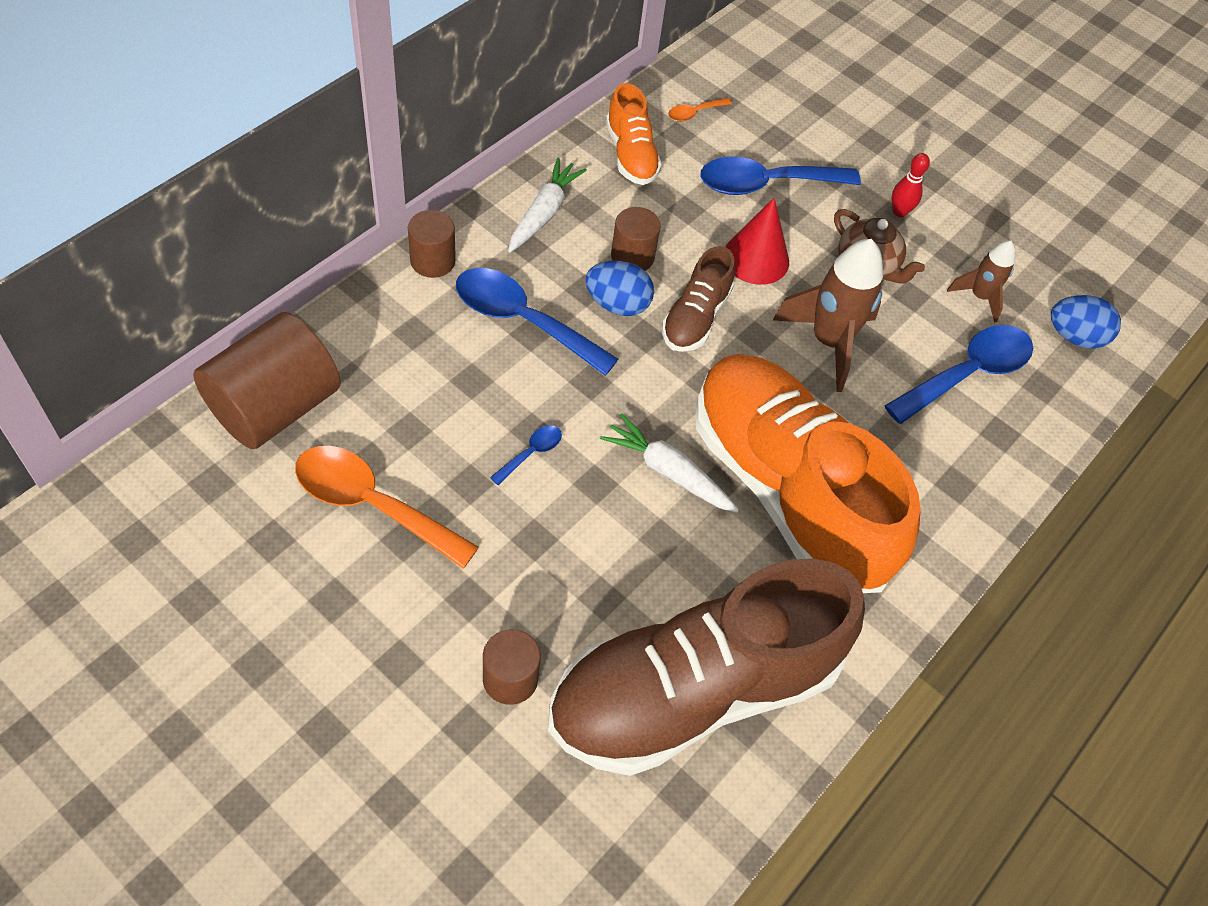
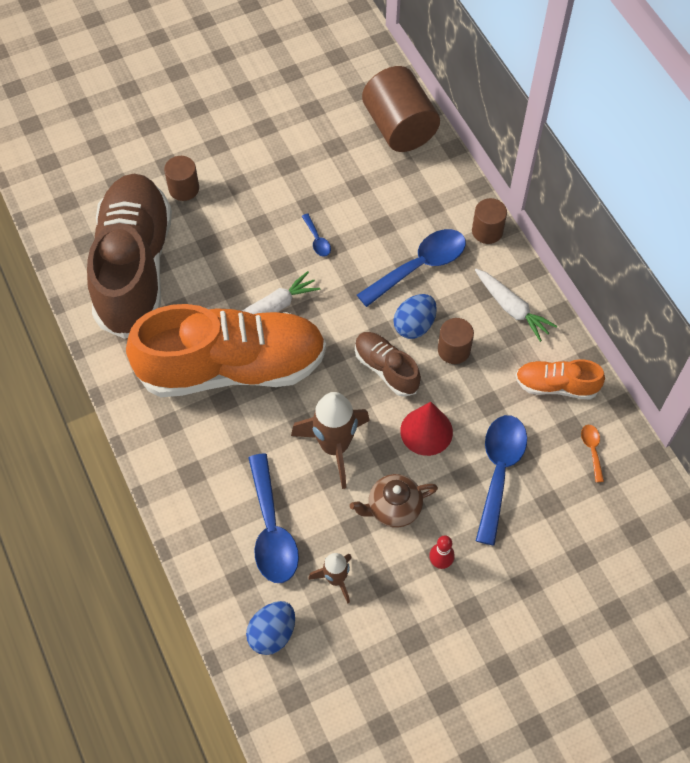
camera: 120 degrees right, 5 degrees up
(373, 504) = (315, 156): orange spoon -> none

